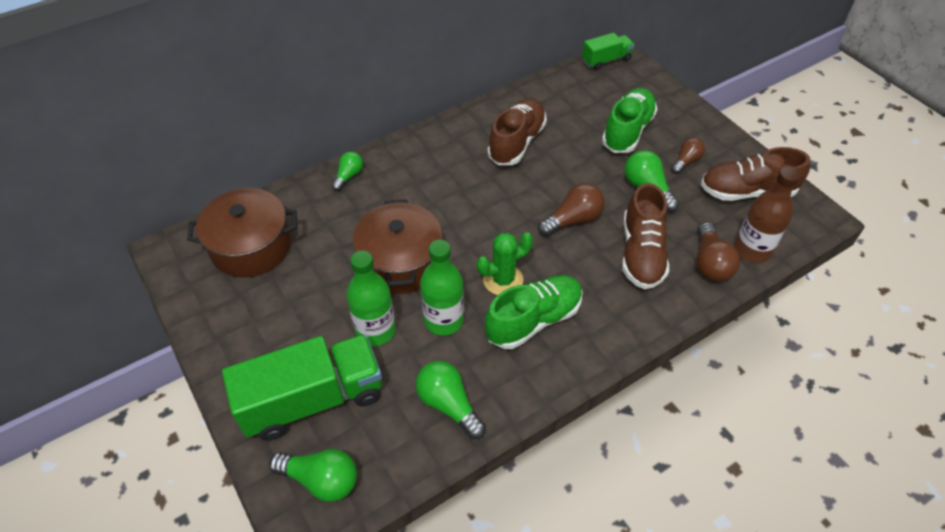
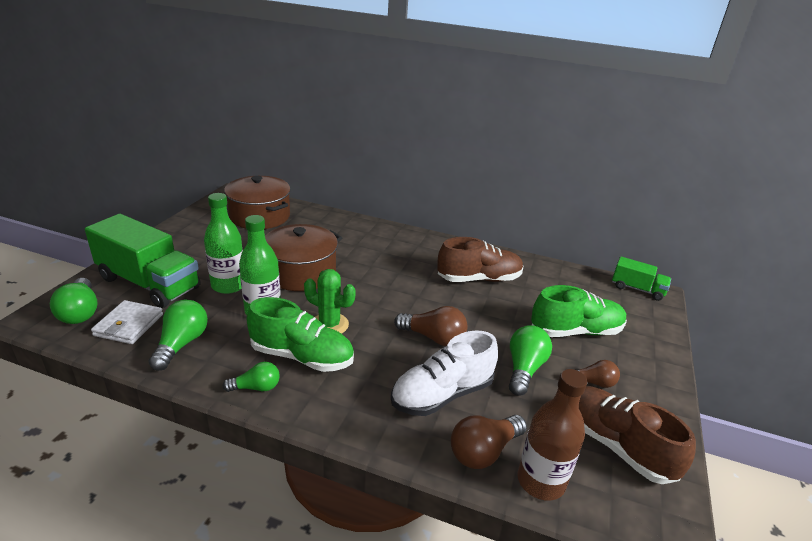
camera: 50 degrees right, 20 degrees down
(348, 176) = (356, 225): green light bulb -> green light bulb (256, 387)
(381, 440) = (129, 325): none -> white wallet
(641, 253) = (442, 394): brown shoe -> white shoe

